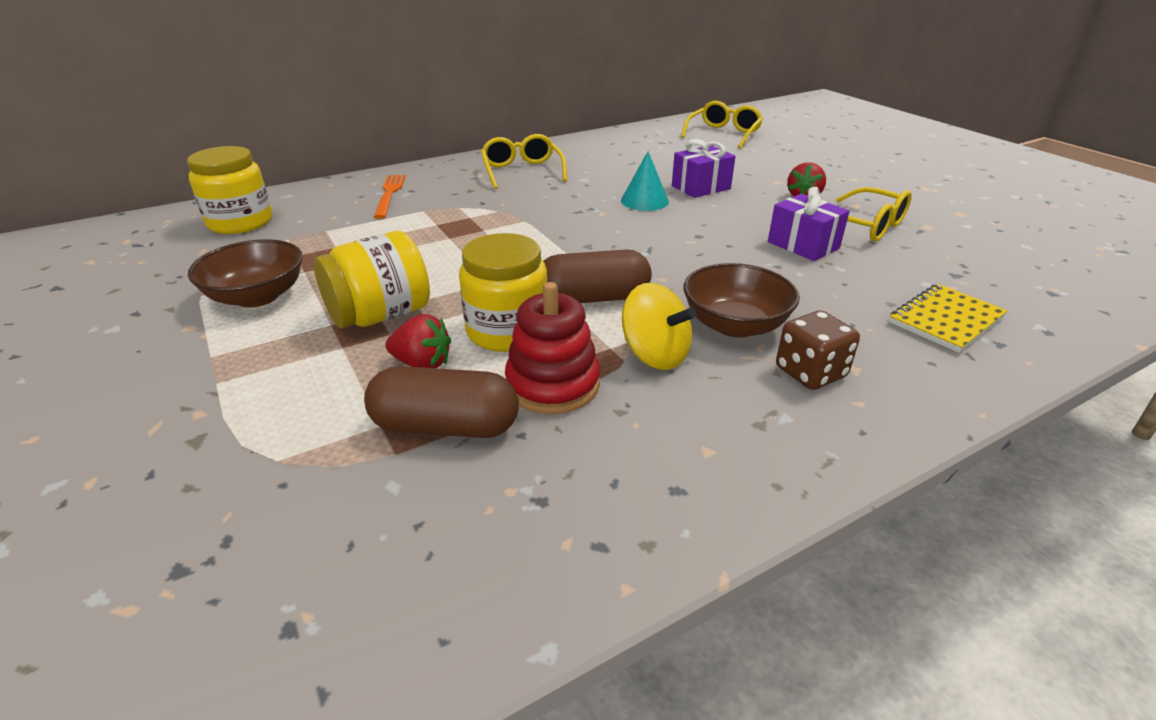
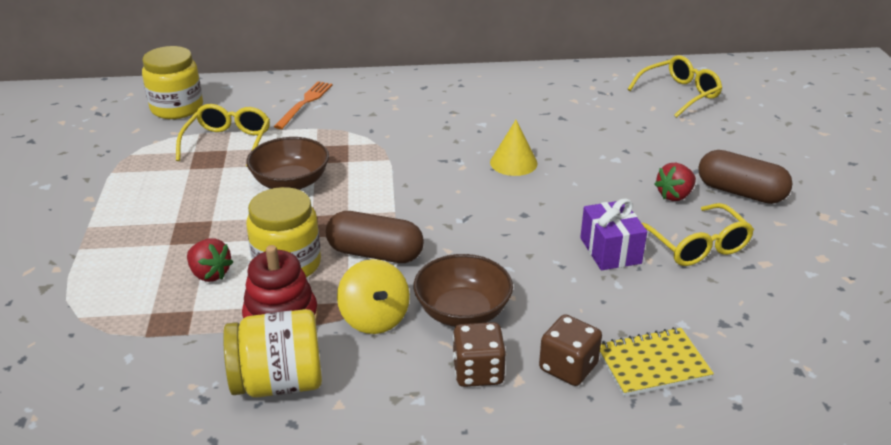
camera: 25 degrees right, 0 degrees up
(257, 296) = (145, 183): brown bowl -> brown bowl (290, 183)
(380, 315) = (212, 224): yellow jar -> yellow jar (278, 382)
(446, 426) = (188, 327): brown capsule -> brown capsule (740, 192)
(522, 171) = (435, 101): yellow glasses -> yellow glasses (228, 142)
(644, 201) = (513, 162): turquoise cone -> yellow cone
(701, 187) = (583, 159): purple gift -> none
(883, 343) = (568, 367): none -> brown dice

